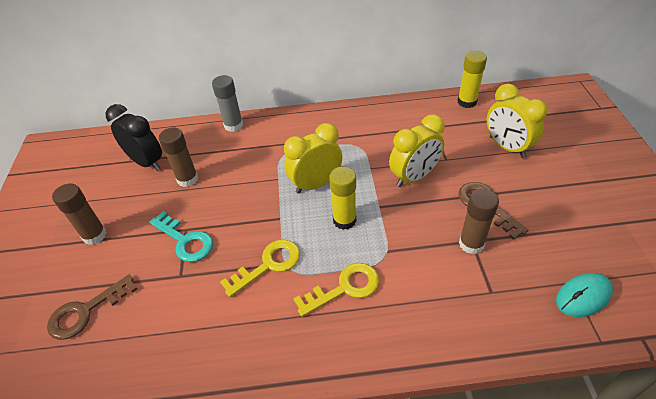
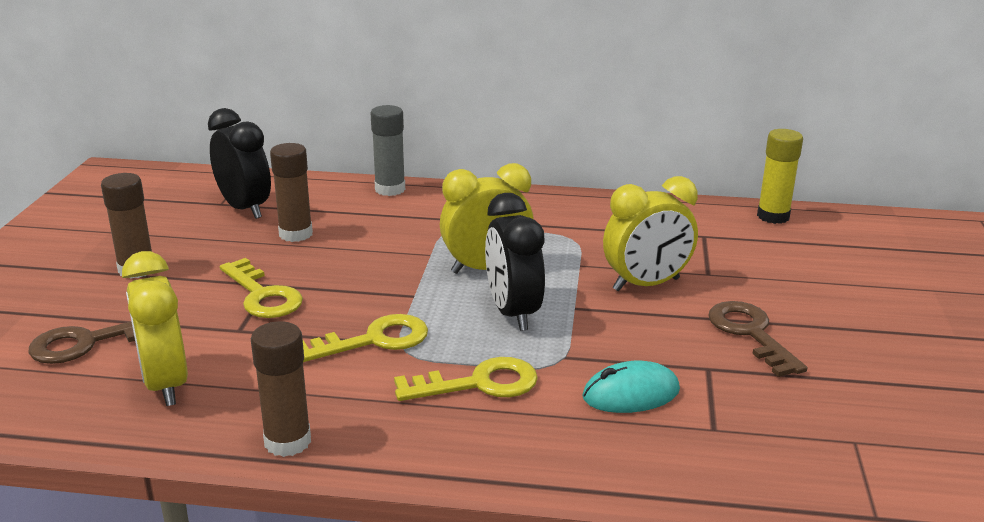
camera: 10 degrees right, 20 degrees down
(185, 240) = (263, 295): turquoise key -> yellow key
(344, 220) = (512, 313): yellow glue stick -> black clock
(471, 244) = (705, 371): brown glue stick -> brown glue stick (287, 441)
(507, 147) = (817, 275): yellow clock -> yellow clock (165, 384)
(583, 296) = (868, 460): turquoise mouse -> turquoise mouse (631, 394)

